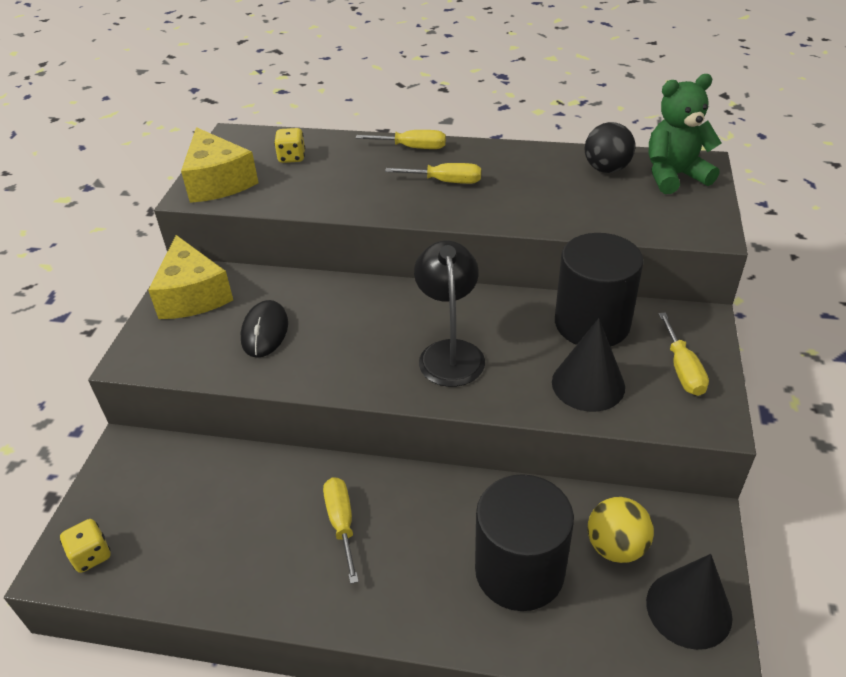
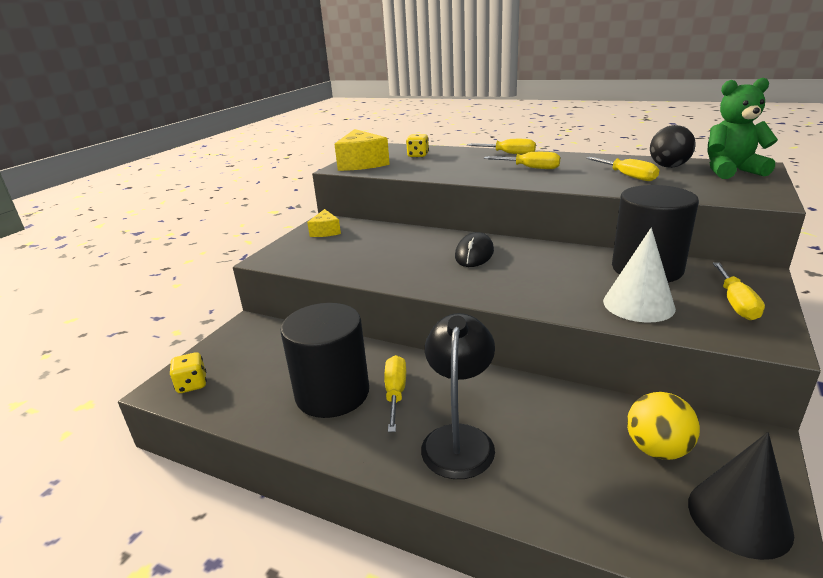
camera: 15 degrees right, 15 degrees down
(192, 295) = (325, 231): yellow cheese -> yellow cheese, size x0.55
(265, 331) = (369, 252): black mouse -> black mouse (474, 254)
(450, 352) = (514, 275): black lamp -> black lamp (459, 439)
(519, 571) = (552, 452): black cylinder -> black cylinder (332, 393)
(562, 194) = (627, 176): none -> yellow screwdriver
(588, 384) = (638, 304): black cone -> white cone

